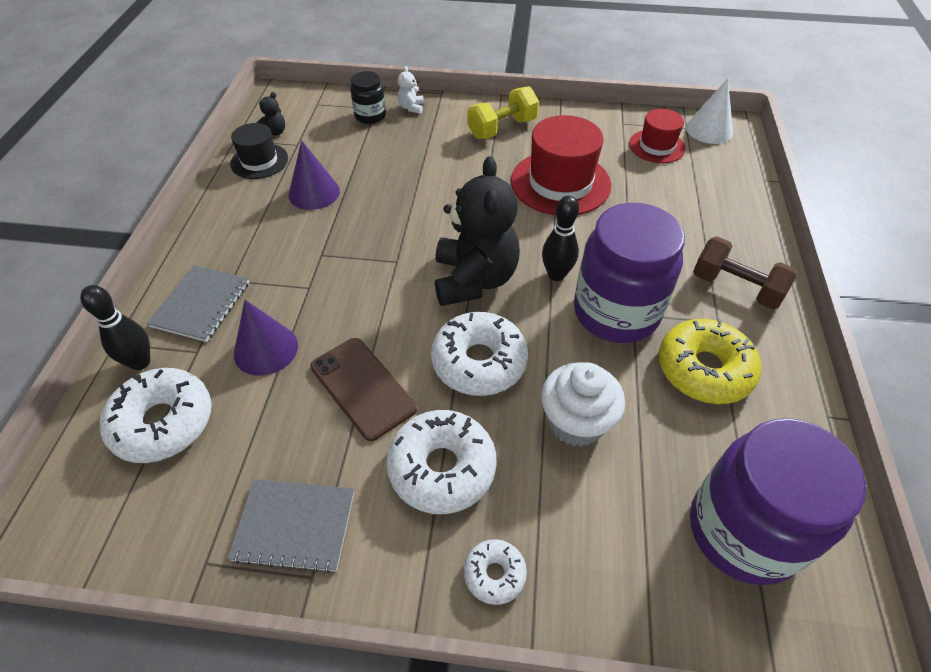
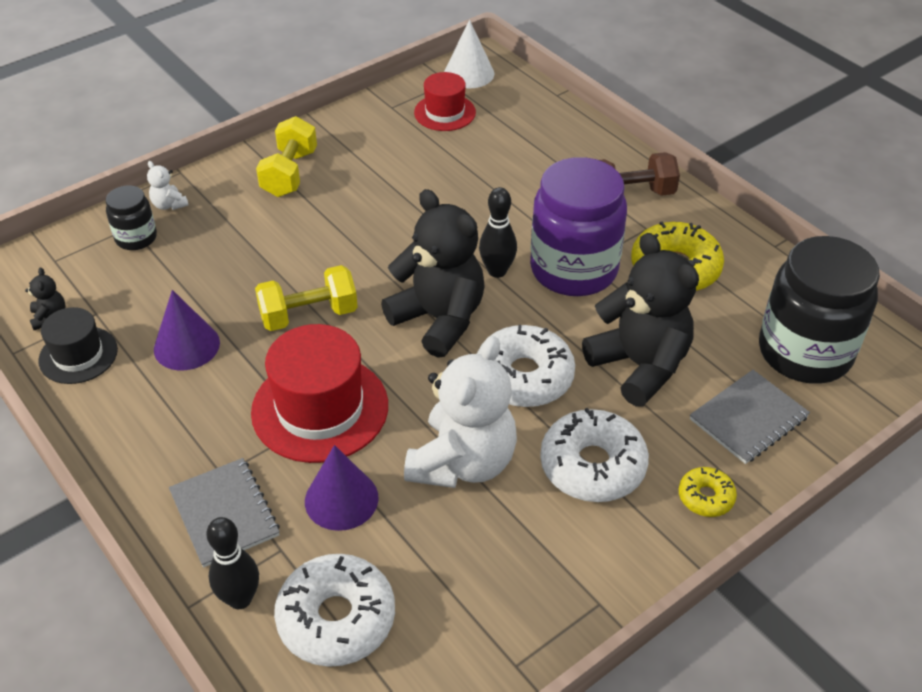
camera: 45 degrees left, 5 degrees down
(294, 525) = (544, 587): grey notebook -> grey notebook (748, 418)
(362, 388) = (463, 462): brown phone -> white teddy bear
(400, 221) = (309, 315): none -> yellow dumbbell
(494, 574) = (705, 497): white donut -> yellow donut
(560, 183) = (405, 193): red hat -> red hat (320, 408)
(576, 422) = (639, 366): white cupcake -> black teddy bear
(743, 531) = (804, 352): purple jar -> black jar

